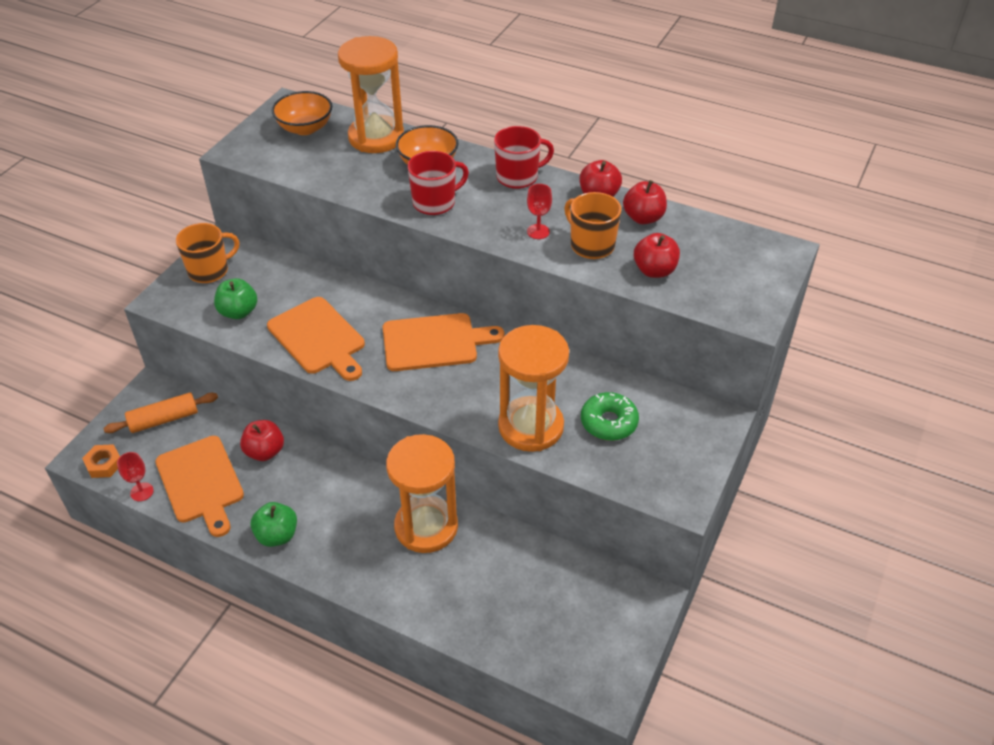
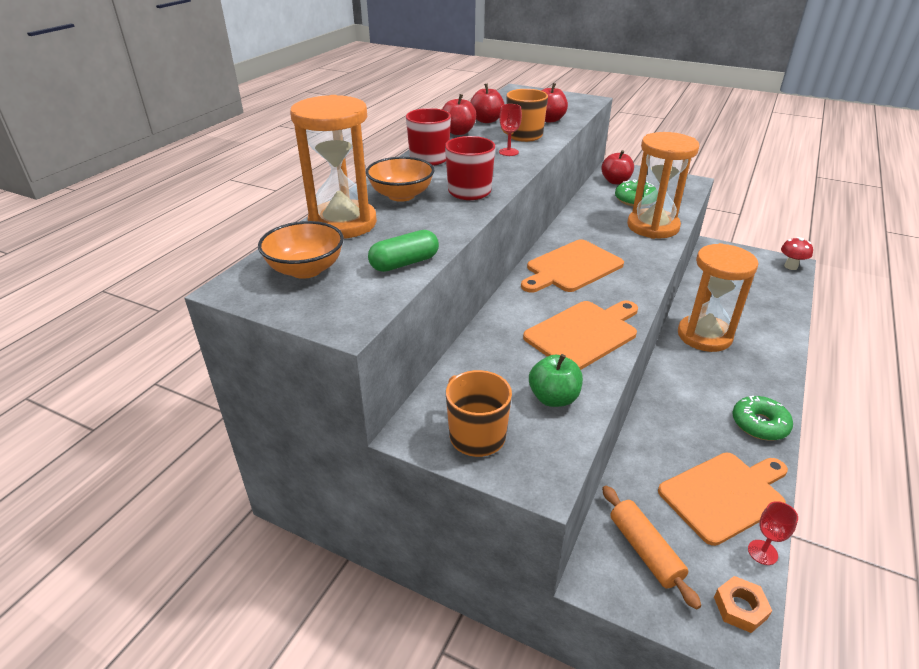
camera: 90 degrees left, 10 degrees down
(265, 452) = (662, 445): red apple -> red apple (615, 181)
(277, 535) = (759, 424): green apple -> green donut
(305, 171) = (404, 263): none -> green capsule
(434, 342) = (571, 267): orange cutting board -> orange cutting board turned 120 degrees counterclockwise
(598, 688) = (791, 266): none -> red mushroom

